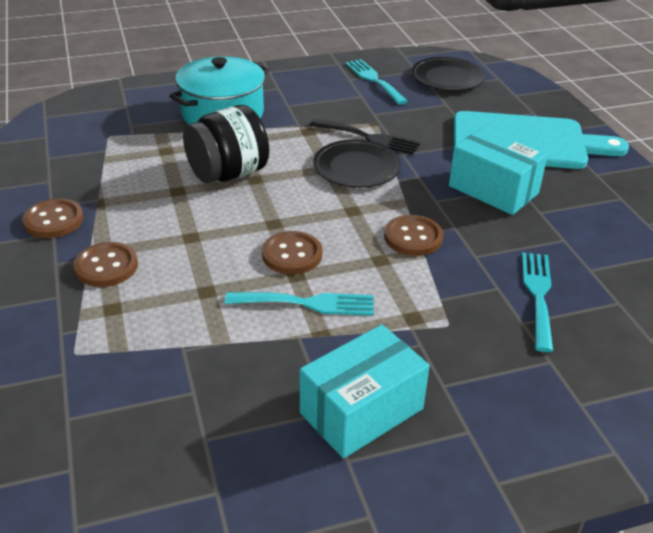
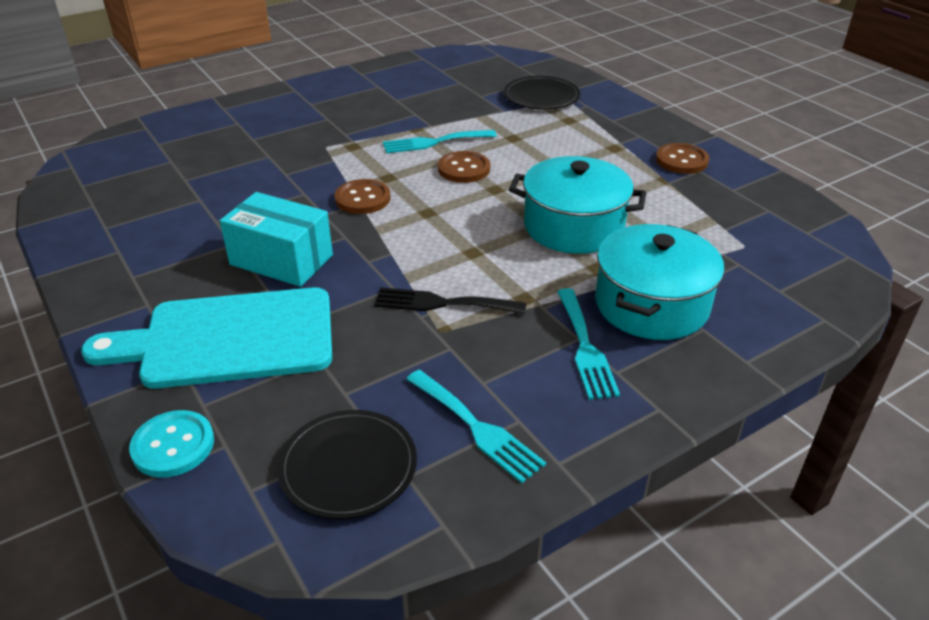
camera: 165 degrees right, 0 degrees up
(106, 266) = (600, 139): brown button -> none
(228, 174) = (573, 226): black jar -> turquoise pot
(356, 167) = (441, 259): black plate -> black plate (541, 97)
(361, 411) = (376, 102): turquoise box -> none
(538, 295) = (252, 174): turquoise fork -> turquoise fork (585, 347)
(545, 99) = (173, 446): none -> turquoise button

